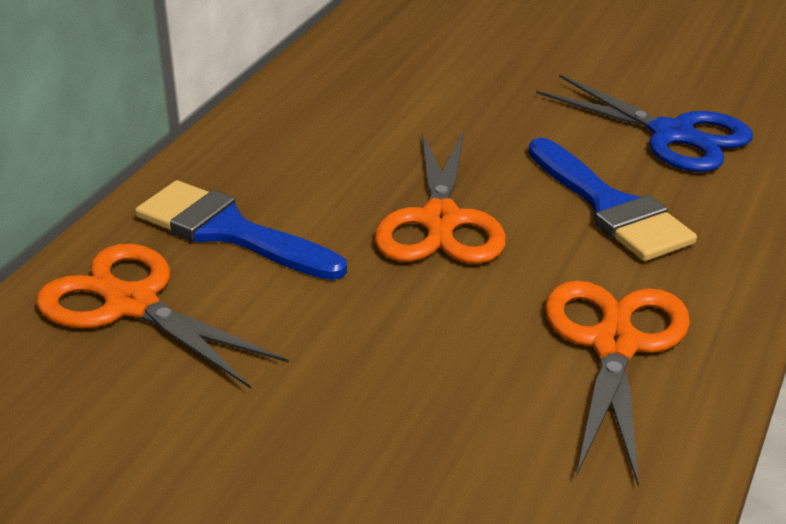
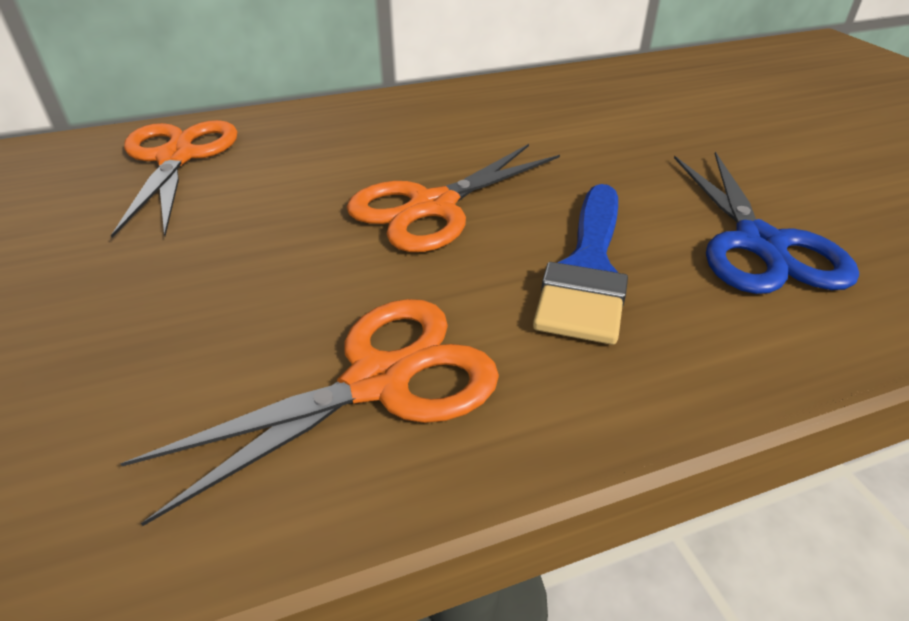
camera: 45 degrees right, 5 degrees up
(229, 231) = (300, 146): blue brush -> none

